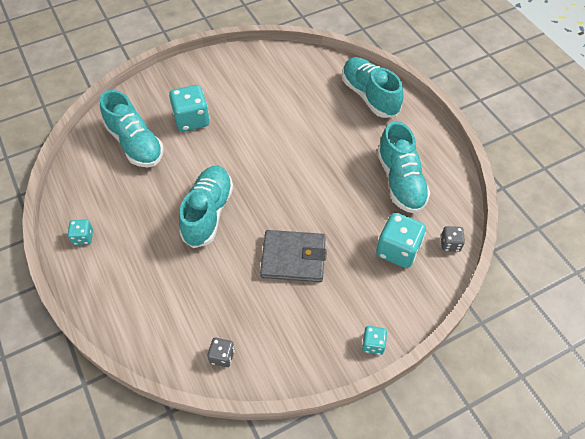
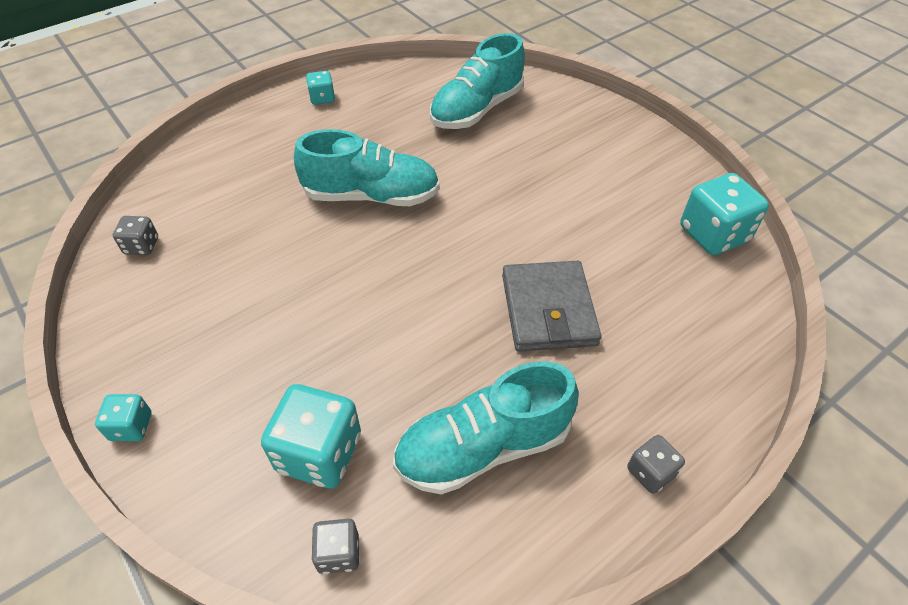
camera: 80 degrees right, 5 degrees down
(191, 120) = (537, 152): turquoise dice -> turquoise dice (713, 234)
(293, 258) = (298, 301): grey wallet -> grey wallet (548, 309)
(369, 96) = (690, 375): turquoise shoe -> none
(418, 123) = (650, 472): none -> grey dice

